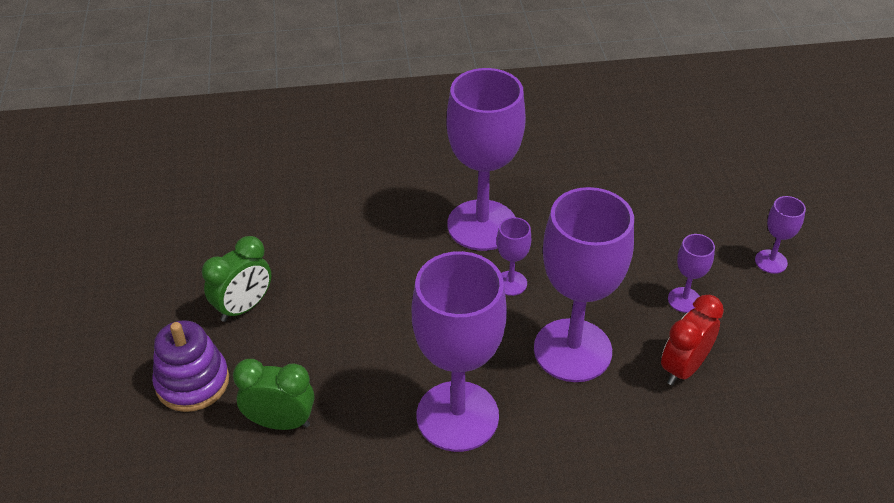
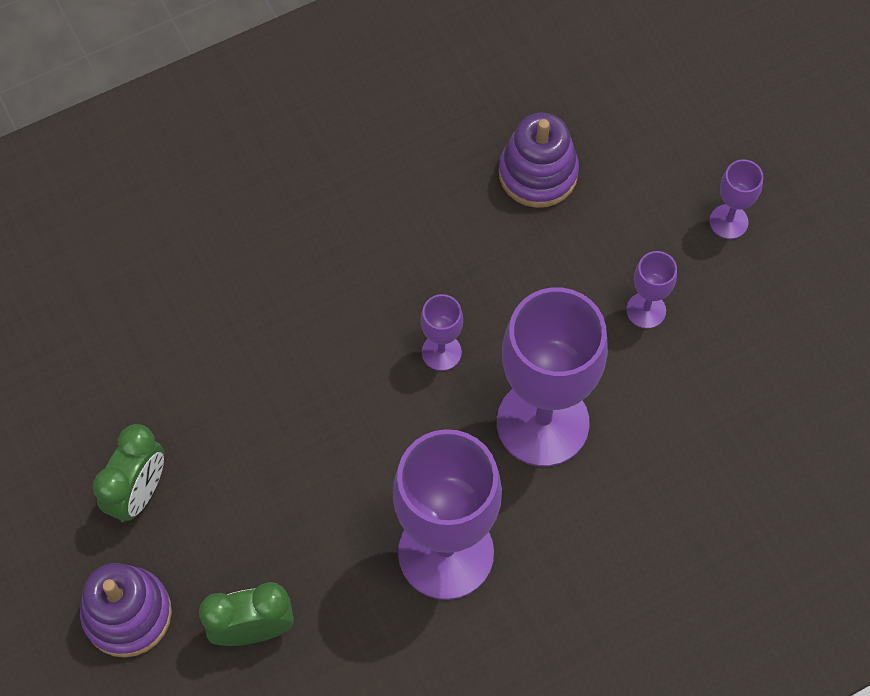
camera: 20 degrees left, 20 degrees up
(482, 225) = (376, 276): purple goblet -> none
(628, 196) = (538, 173): none -> purple stacking toy
(683, 368) = (670, 405): red clock -> none

